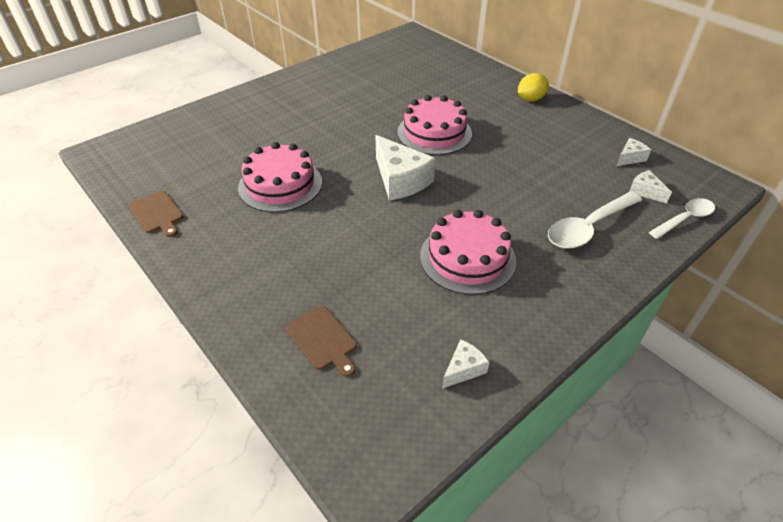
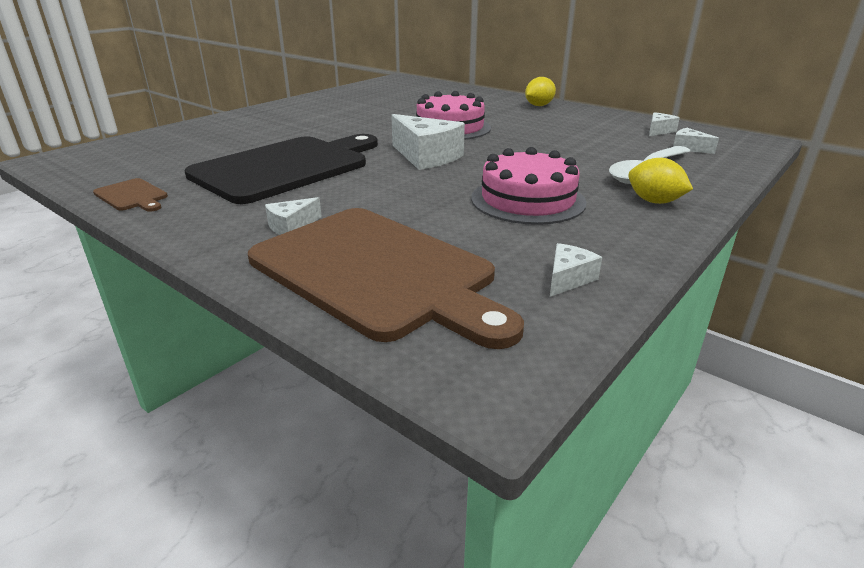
camera: 10 degrees left, 15 degrees down
(271, 271) = (291, 226): none -> white cheese
(280, 185) = (286, 167): pink cake -> black cutting board
(323, 340) = (377, 272): brown cutting board -> brown cutting board, size x2.50
(575, 274) = (654, 201): none -> yellow lemon
(684, 219) = (740, 161): white spoon -> none

